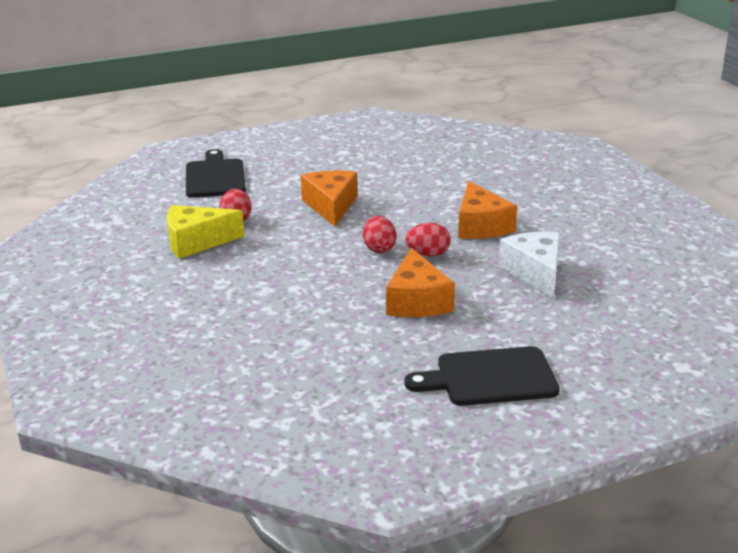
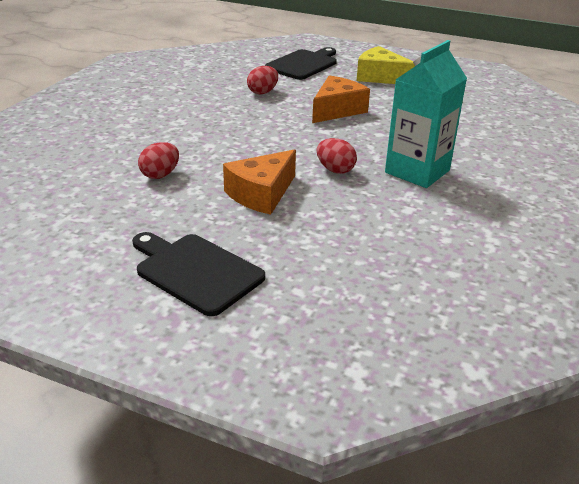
camera: 45 degrees right, 5 degrees up
(196, 242) = (215, 94): yellow cheese -> yellow cheese (380, 77)
(379, 248) = (310, 150): red egg -> red egg (160, 175)
(480, 226) = (417, 171): orange cheese -> turquoise carton
(535, 272) = (388, 224): white cheese -> none

